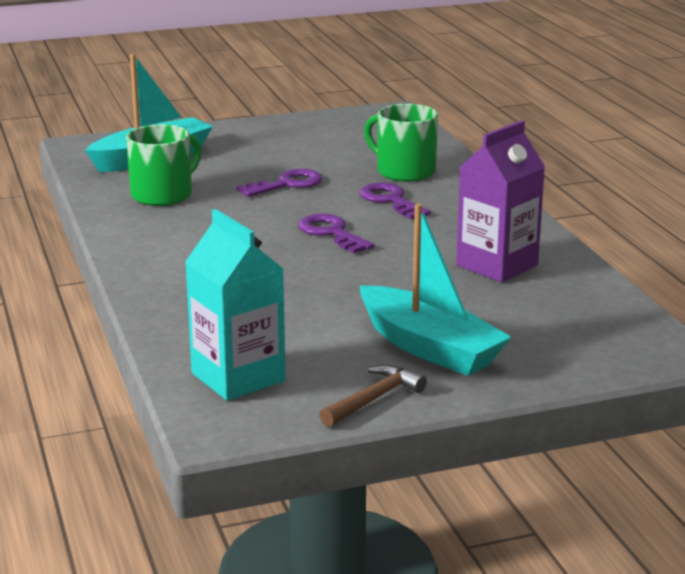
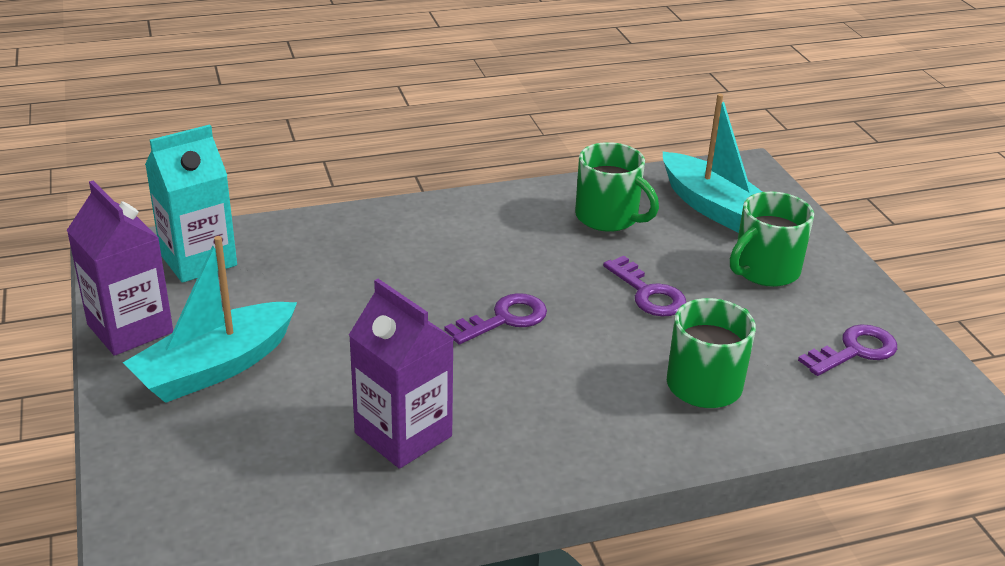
camera: 90 degrees right, 10 degrees up
(251, 148) = (764, 270): none -> green mug
(374, 399) = (130, 328): brown hammer -> purple carton
(390, 200) = (604, 366): purple key -> purple key (855, 351)

